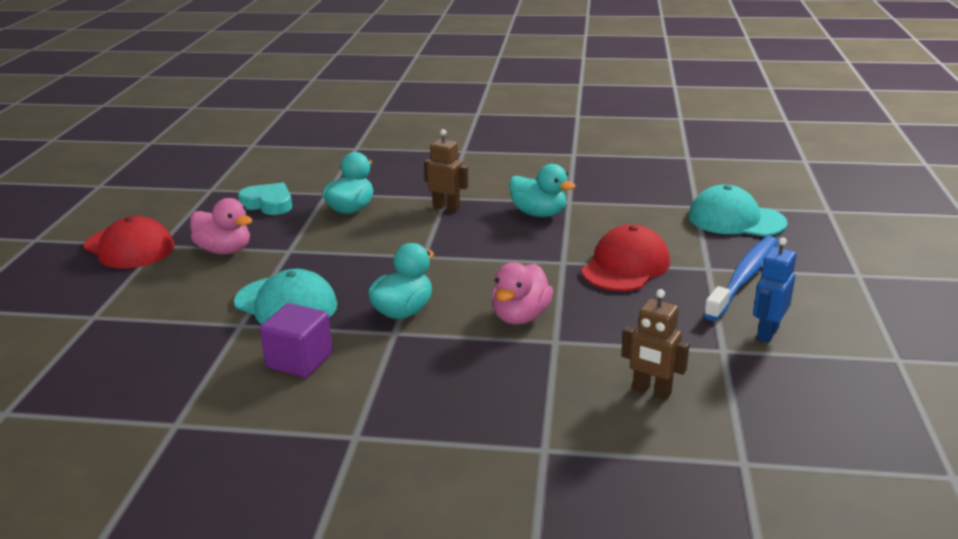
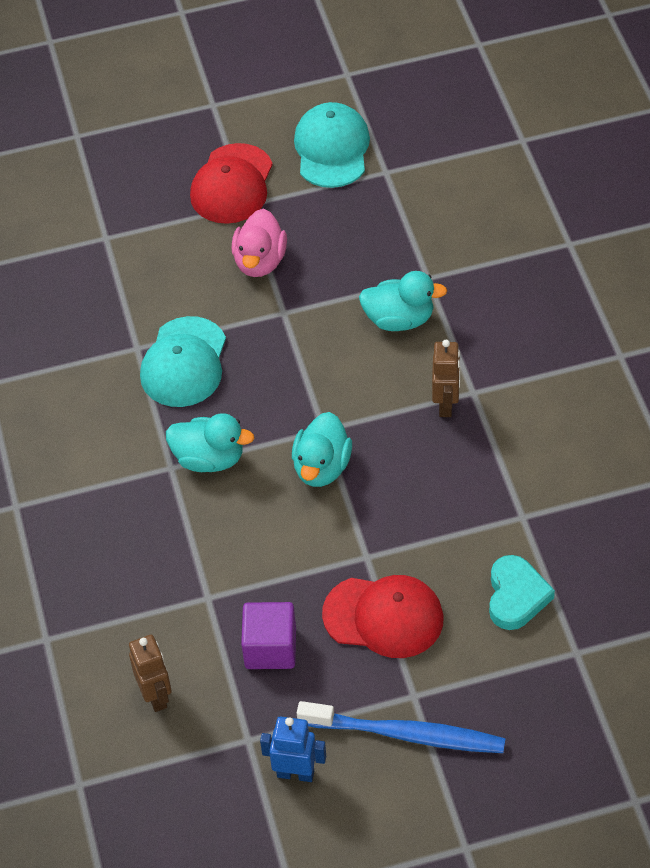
camera: 70 degrees right, 25 degrees up
(268, 204) = (377, 240): turquoise heart -> turquoise heart (516, 596)
(299, 360) = (100, 419): purple cube -> purple cube (270, 648)
(520, 317) = (239, 556): pink duck -> none
(539, 213) = (474, 497): turquoise duck -> turquoise duck (322, 467)
(651, 391) = (156, 695): brown robot -> brown robot turned 150 degrees clockwise
(736, 219) = (556, 702): turquoise cap -> turquoise cap (332, 149)

